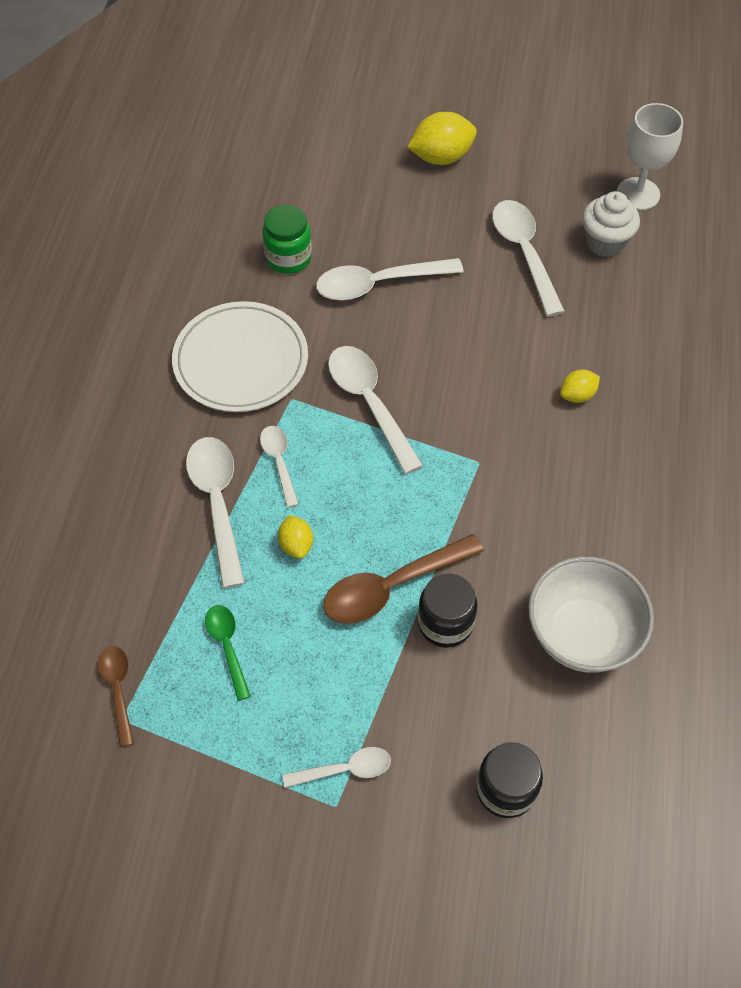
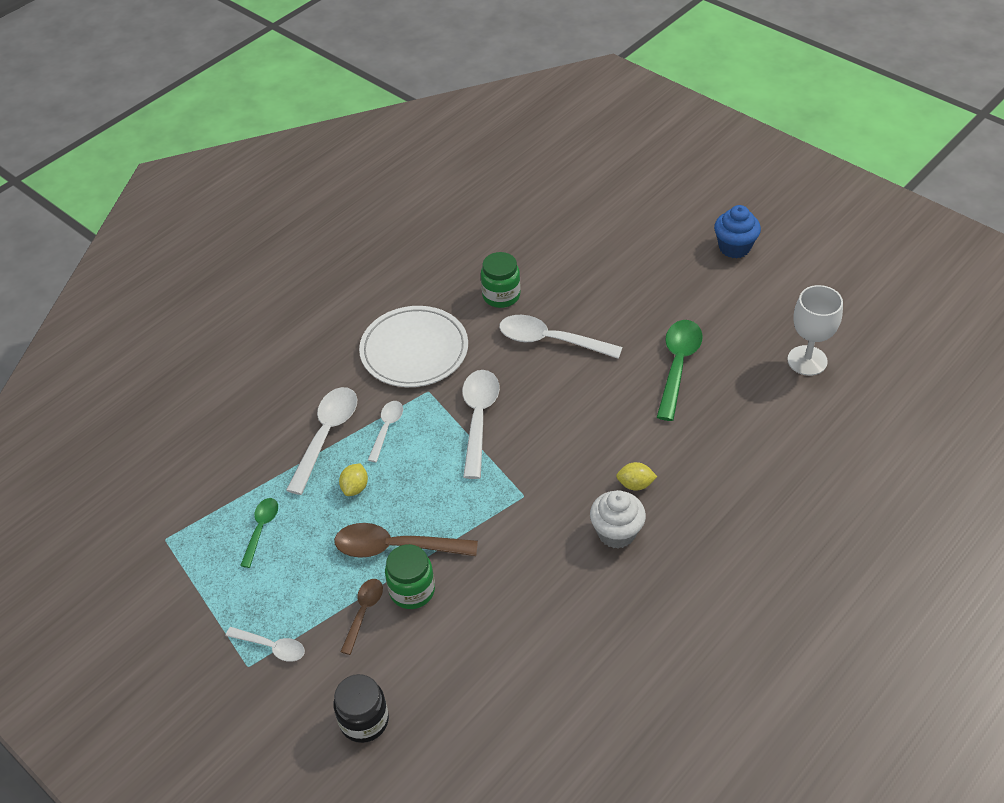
camera: 35 degrees right, 10 degrees down
(118, 689) = (176, 520): brown spoon -> brown spoon (363, 612)
(441, 157) = (670, 271): yellow lemon -> none
(445, 623) = (412, 590): black jar -> green jar
(485, 107) = (734, 247): none -> blue cupcake
(524, 253) = (678, 365): white spoon -> green spoon
(582, 634) = (501, 650): white bowl -> none
(605, 242) = (749, 385): white cupcake -> white cupcake (616, 533)

